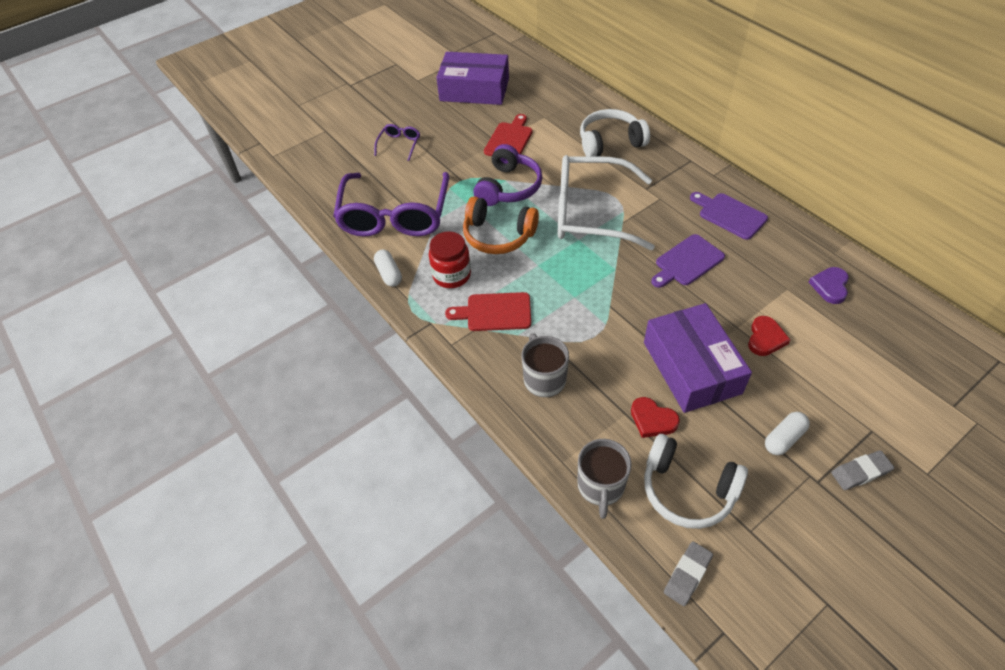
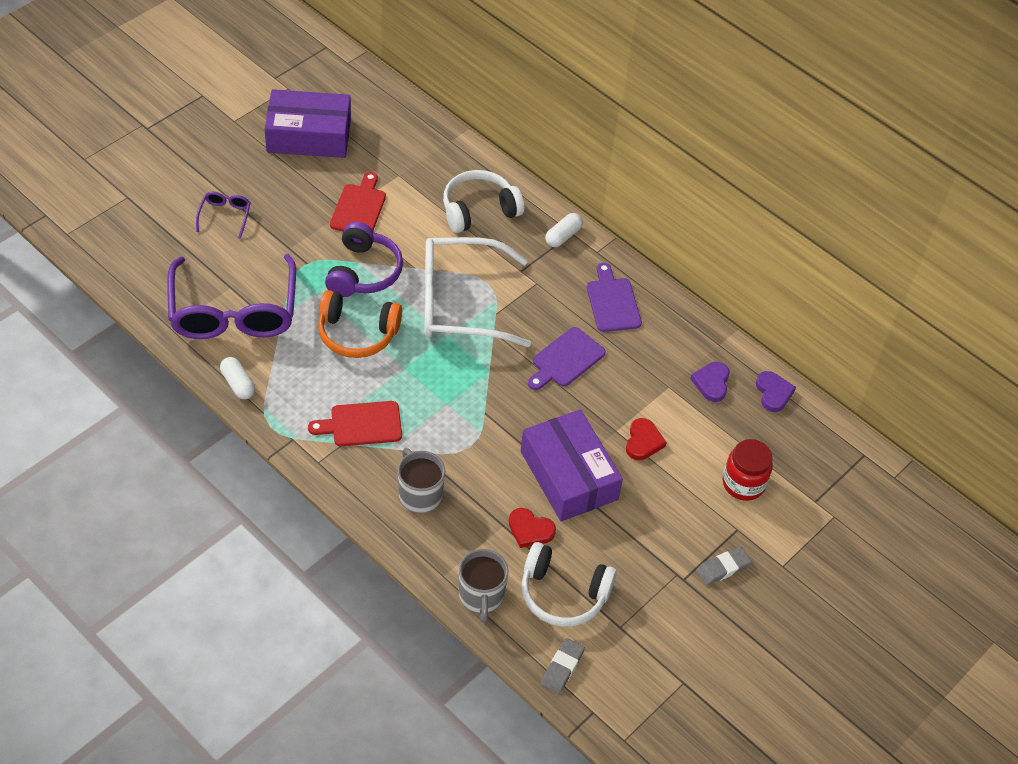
camera: 15 degrees left, 0 degrees up
(452, 275) = (309, 383): red jar -> red jar (743, 483)
(729, 215) = (612, 302): purple cutting board -> purple cutting board turned 45 degrees clockwise
(784, 438) = (655, 541): white capsule -> white capsule (563, 236)
(893, 298) = (773, 393): none -> purple heart

